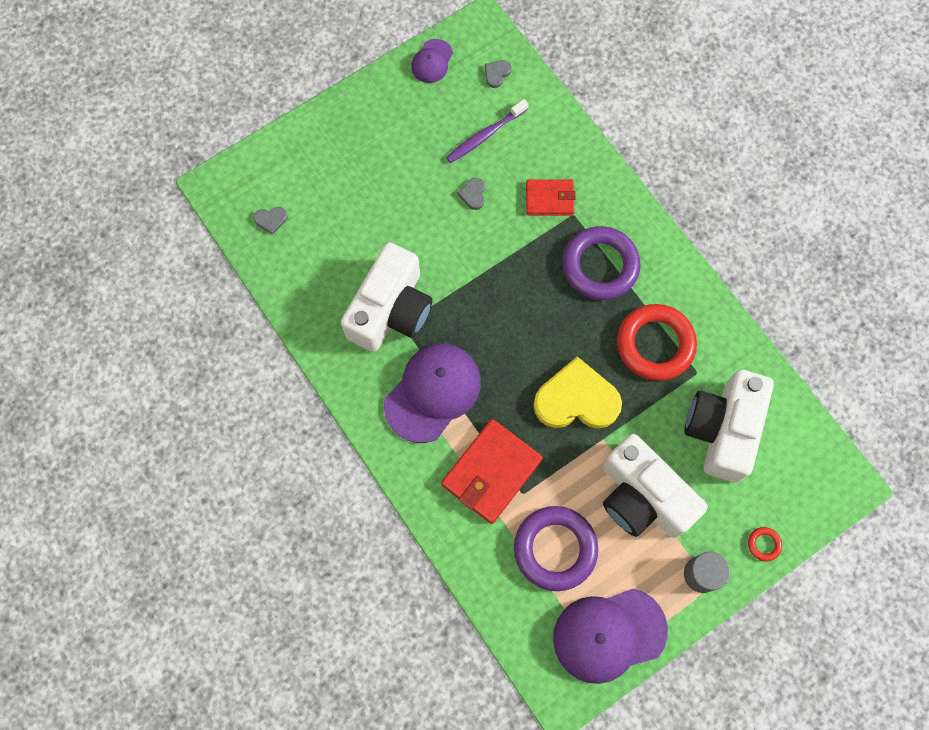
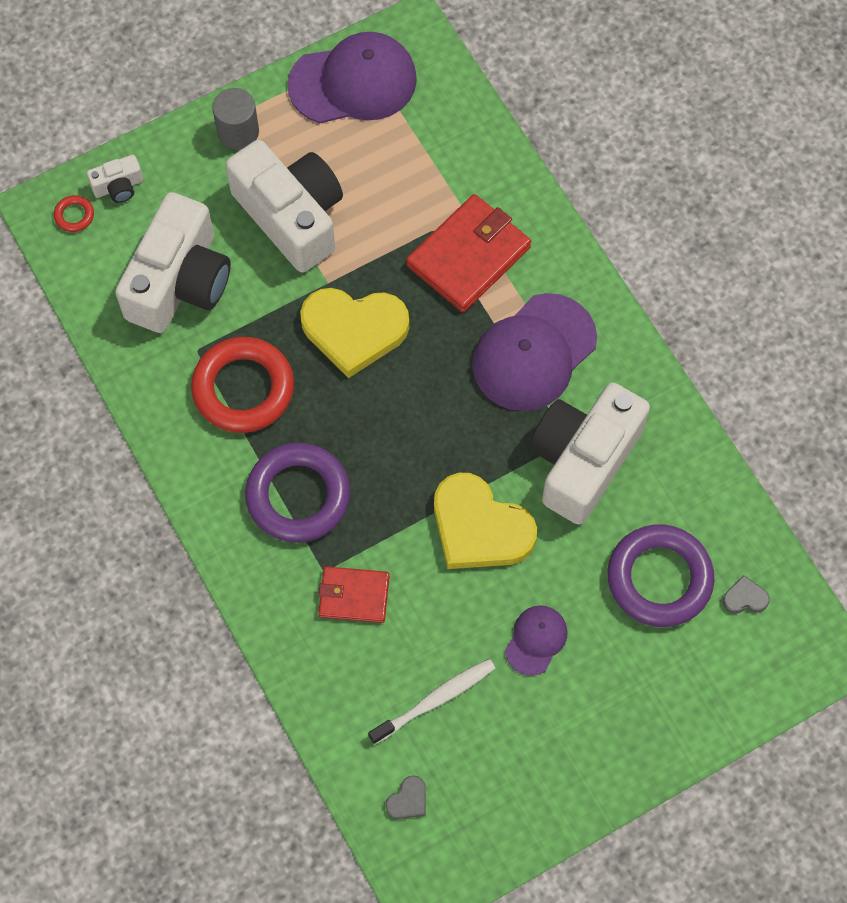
camera: 175 degrees left, 5 degrees down
(432, 61) = (505, 830): purple cap -> purple cap (536, 640)
(464, 254) = (479, 527): none -> yellow heart
(473, 194) = (460, 611): grey heart -> none
(485, 135) = (435, 700): purple toothbrush -> white toothbrush
(555, 549) = (402, 170): purple ring -> purple ring (659, 578)
(764, 544) = (159, 156): red ring -> red ring (74, 215)
(791, 512) = (118, 186): none -> white camera

